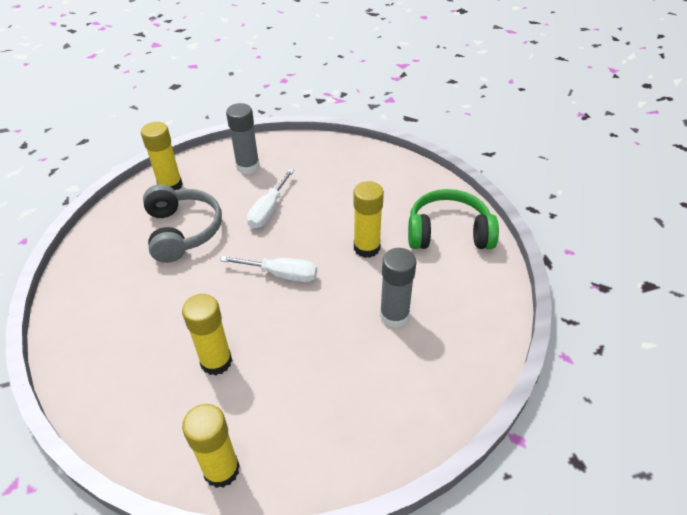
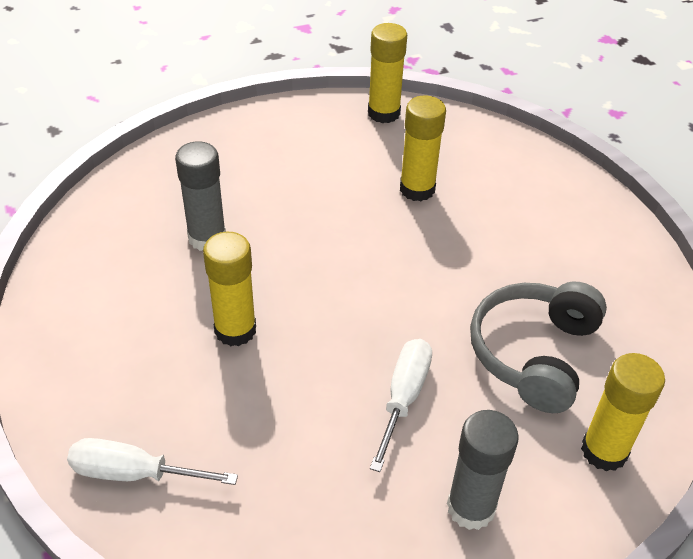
camera: 175 degrees right, 0 degrees up
(182, 231) = (534, 354): grey headphones -> grey headphones turned 45 degrees clockwise
(281, 274) = (361, 287): white screwdriver -> white screwdriver (134, 473)
(448, 233) = (98, 359): green headphones -> none

